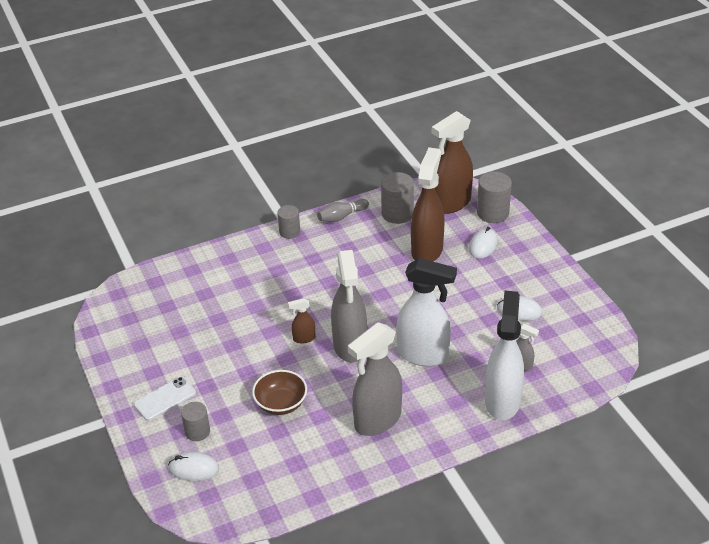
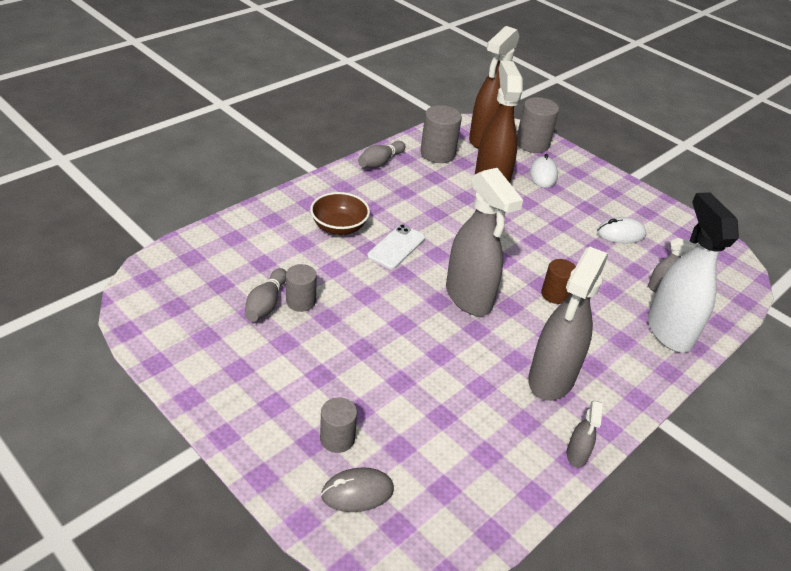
camera: 25 degrees left, 0 degrees up
(165, 399) = (272, 402): white phone -> white phone (396, 247)
(192, 327) = (266, 304): none -> grey bowling pin
(193, 469) = (357, 492): white mouse -> grey mouse
(281, 403) = (426, 380): brown bowl -> brown bowl (339, 227)
(289, 232) = (330, 183): grey cylinder -> grey cylinder (301, 301)
(304, 338) = (410, 297): brown spray bottle -> none
(361, 477) = (576, 455): none -> grey spray bottle
(423, 355) = (555, 294): white spray bottle -> brown cylinder

